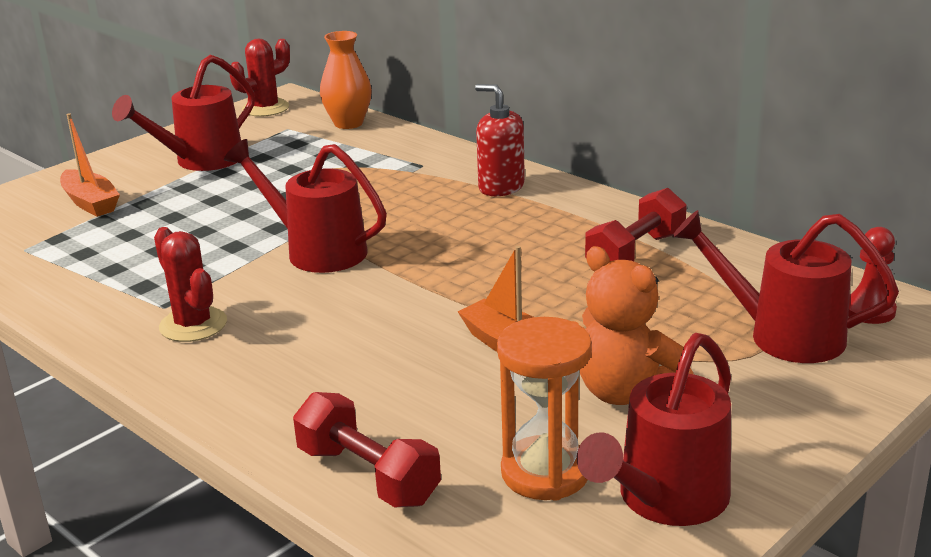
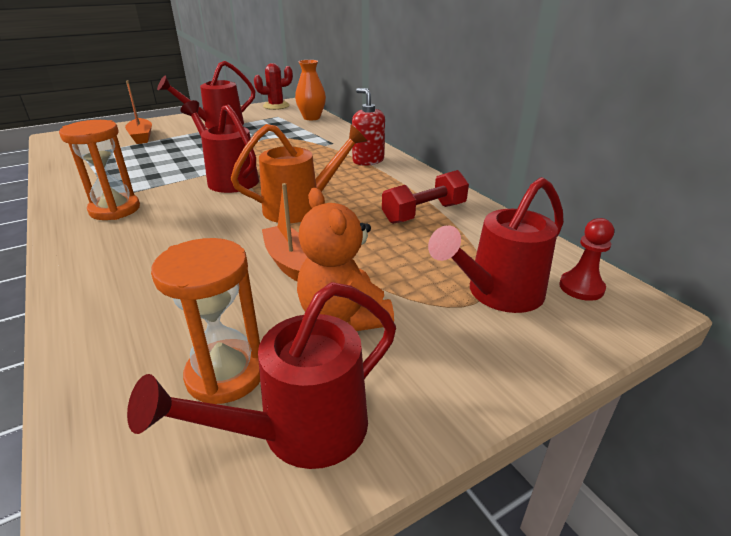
camera: 15 degrees right, 5 degrees up
(193, 325) = (115, 209): red cactus -> orange hourglass
(368, 475) = (100, 342): red dumbbell -> none
(463, 275) = (301, 208): none -> orange watering can
(782, 335) = (497, 294): red watering can -> red watering can turned 75 degrees counterclockwise

